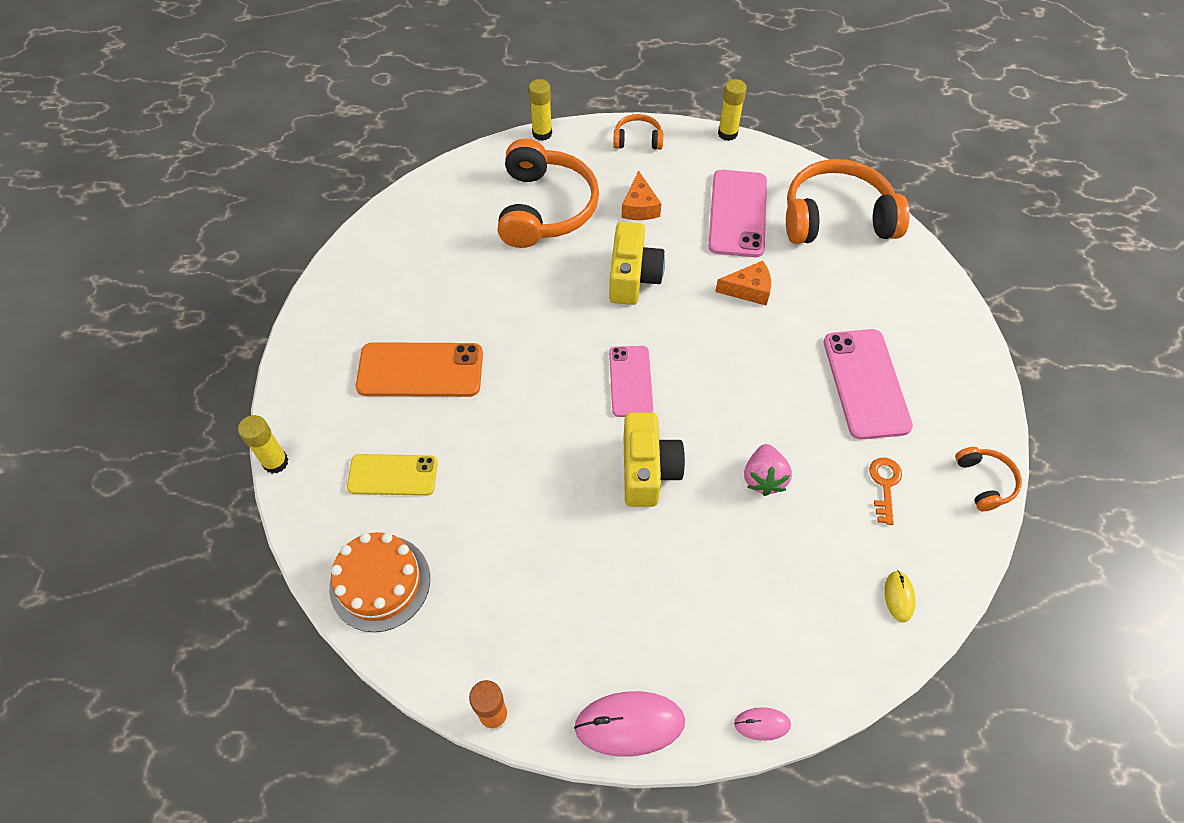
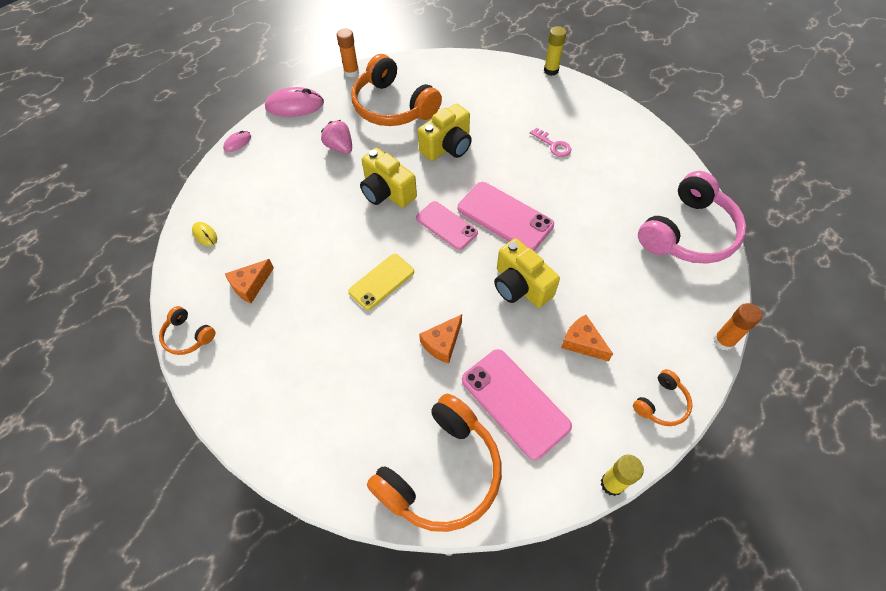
camera: 135 degrees right, 0 degrees up
(380, 583) = (448, 71): orange cake -> none
(392, 475) = (498, 102): yellow phone -> yellow phone (381, 281)
(420, 370) = (553, 145): orange phone -> pink key
(443, 203) = (688, 233): none -> pink headphones
(521, 468) = (447, 147): none -> yellow camera
(542, 133) = (723, 341): yellow glue stick -> orange glue stick
(545, 208) = (633, 284): orange headphones -> orange headphones (393, 106)
(629, 724) = (295, 105): pink mouse -> pink mouse turned 45 degrees clockwise
(763, 478) = (323, 235): pink strawberry -> pink strawberry (340, 147)
(866, 383) = (308, 340): pink phone -> pink phone (505, 217)
(884, 485) = (250, 285): orange key -> orange cheese

